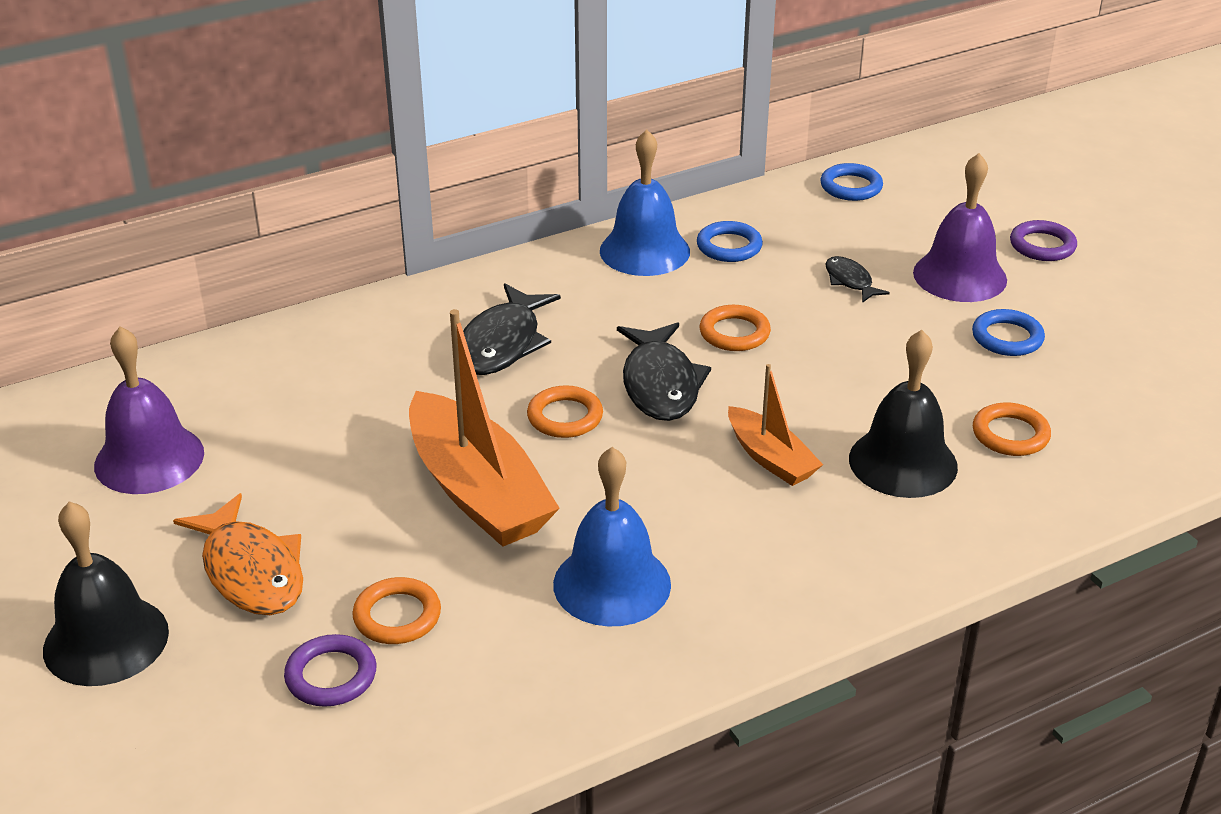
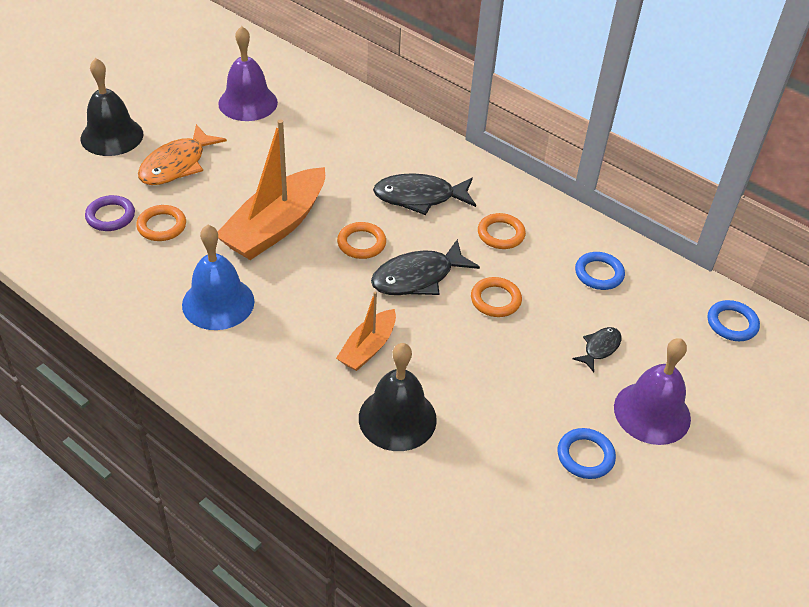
camera: 65 degrees right, 10 degrees up
(644, 251) = (563, 233): blue bell -> none
(1010, 434) = (461, 476): orange ring -> orange ring (501, 234)
(1042, 246) = (736, 461): purple ring -> none

